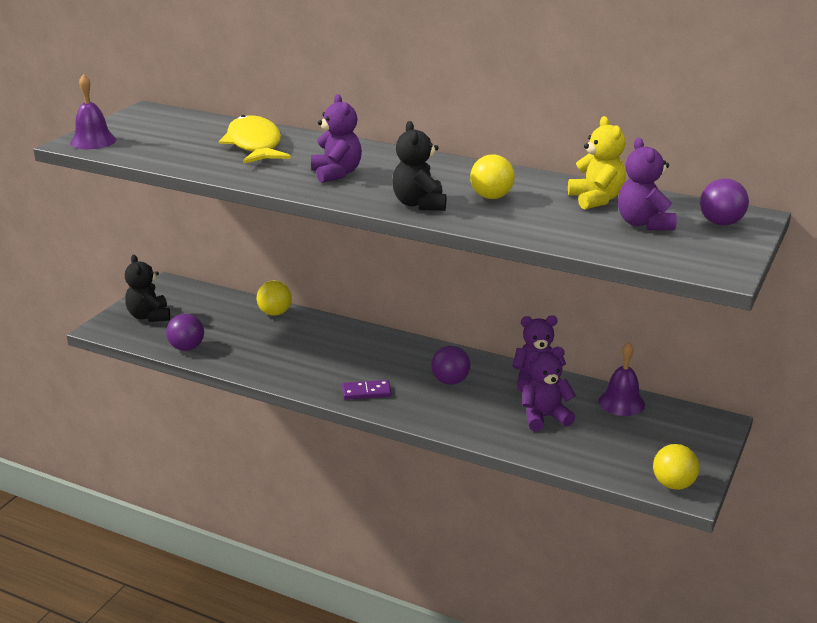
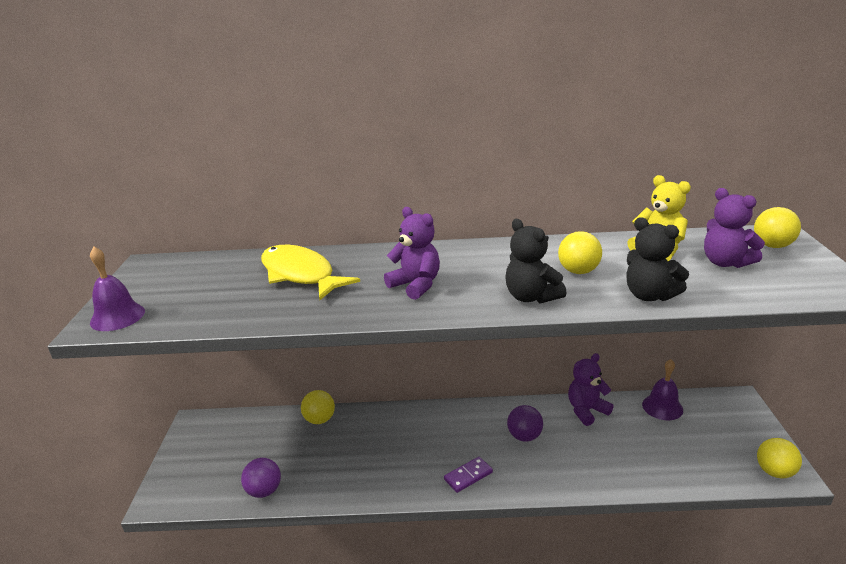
camera: 25 degrees left, 0 degrees up
(149, 316) = (199, 467): black teddy bear -> black teddy bear (649, 295)
(544, 417) = (626, 444): purple teddy bear -> none
(721, 223) = (772, 246): purple ball -> yellow ball

